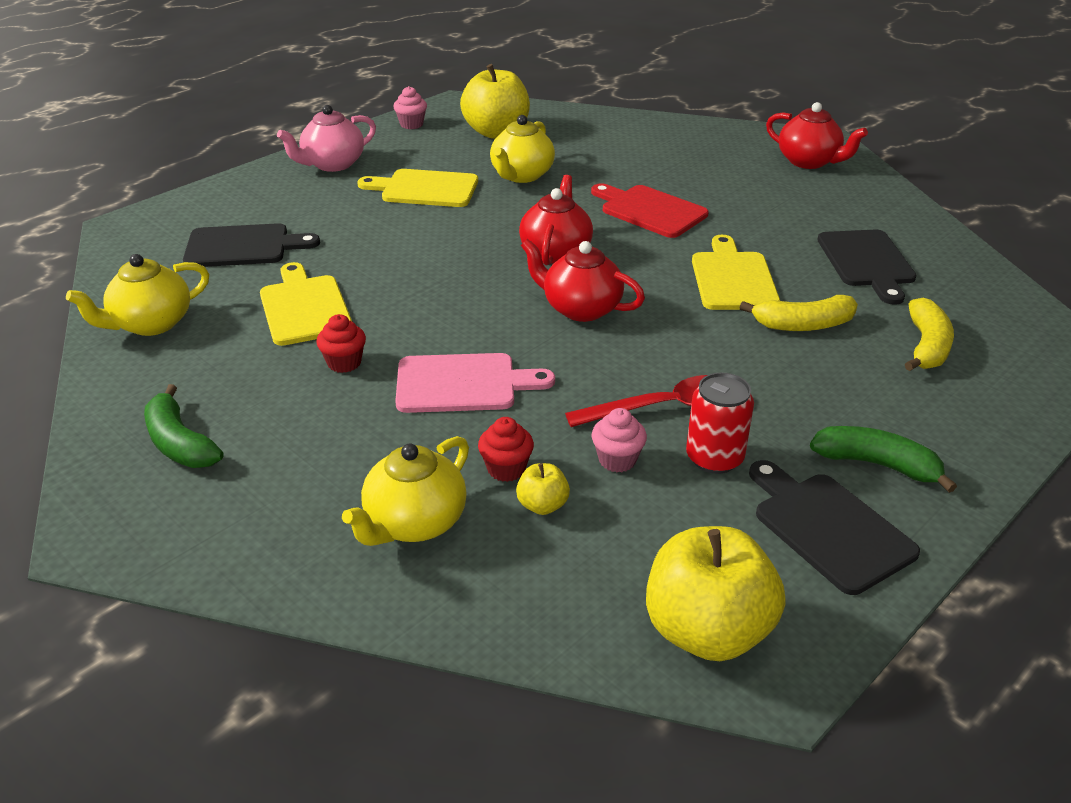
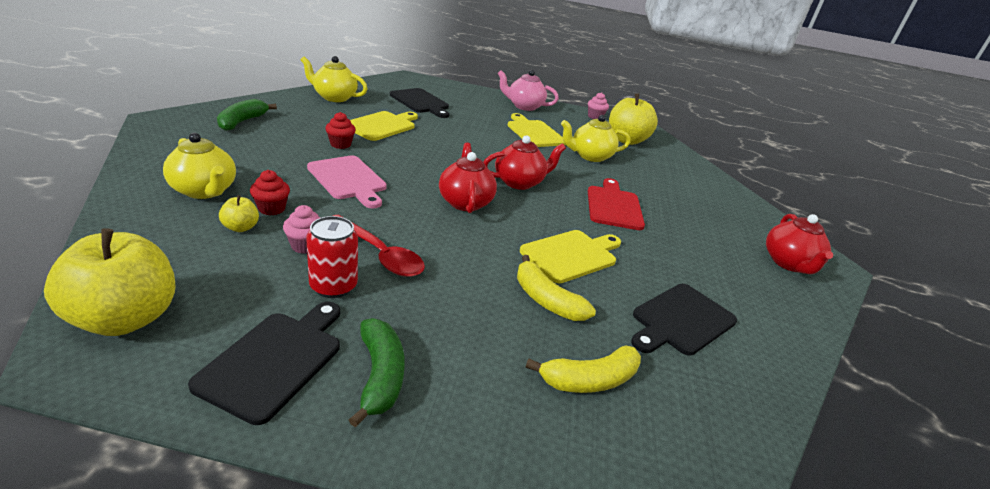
camera: 50 degrees right, 5 degrees down
(414, 523) = (204, 191): yellow teapot -> yellow teapot turned 135 degrees counterclockwise

